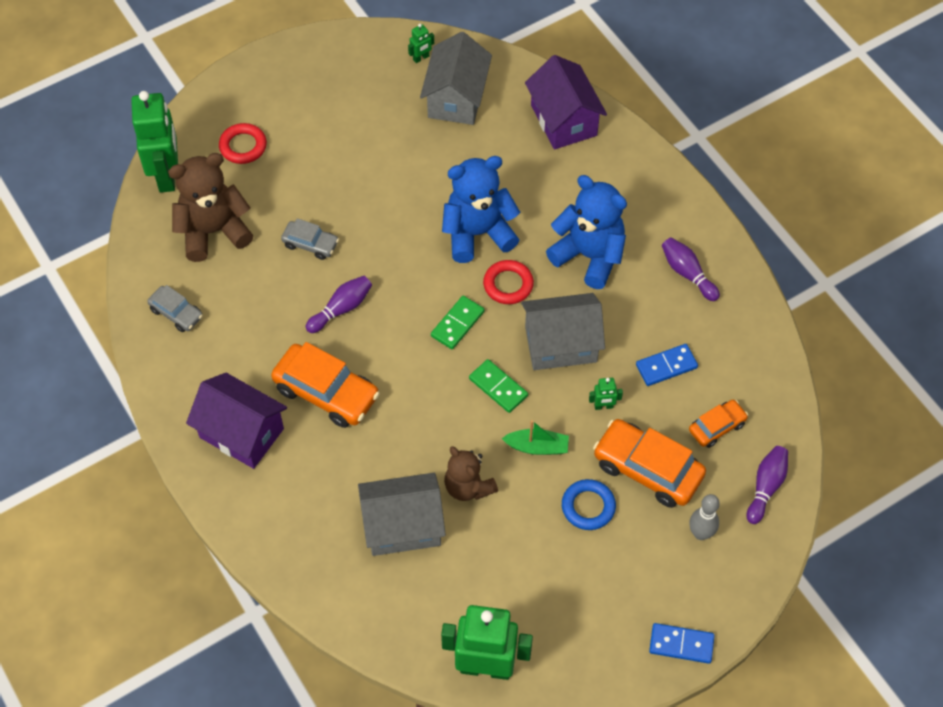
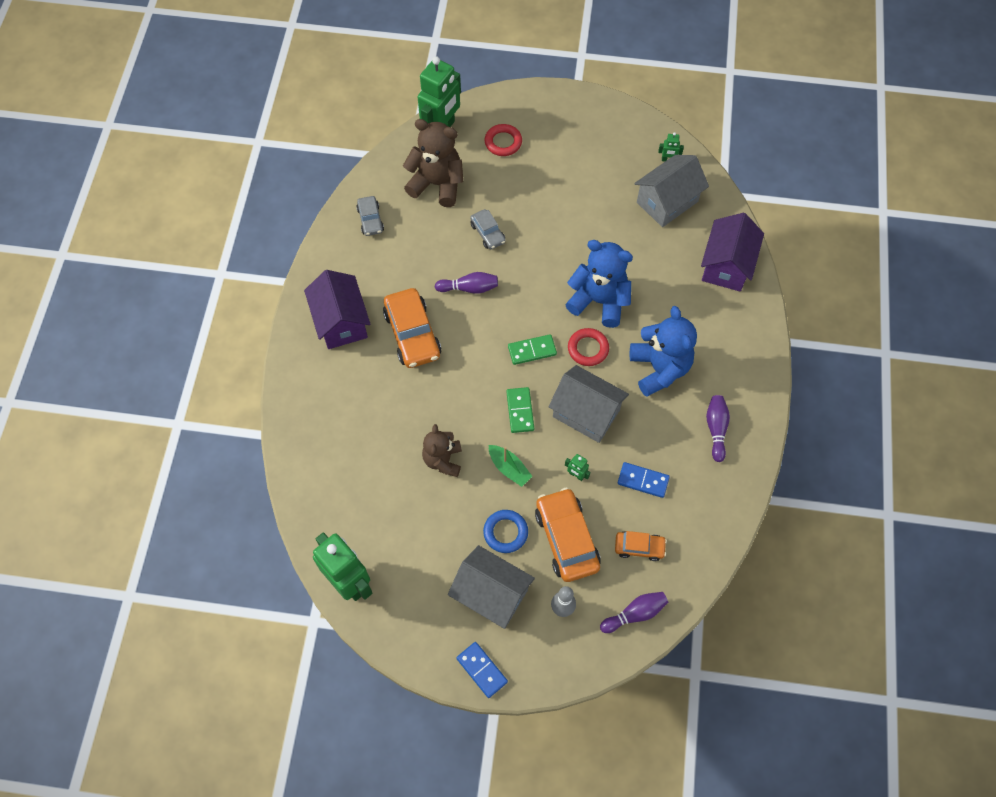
camera: 40 degrees right, 5 degrees up
(403, 526) = (381, 453): grey house -> grey house (491, 594)

